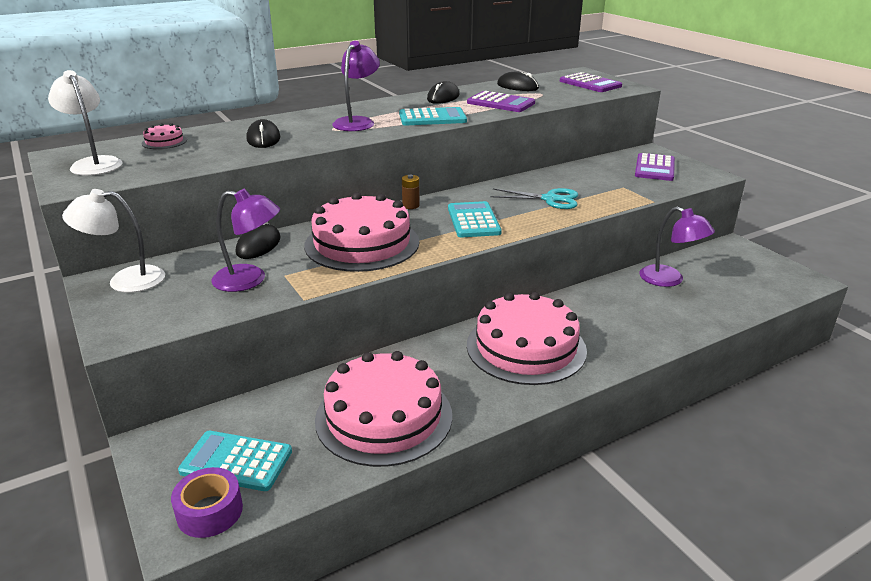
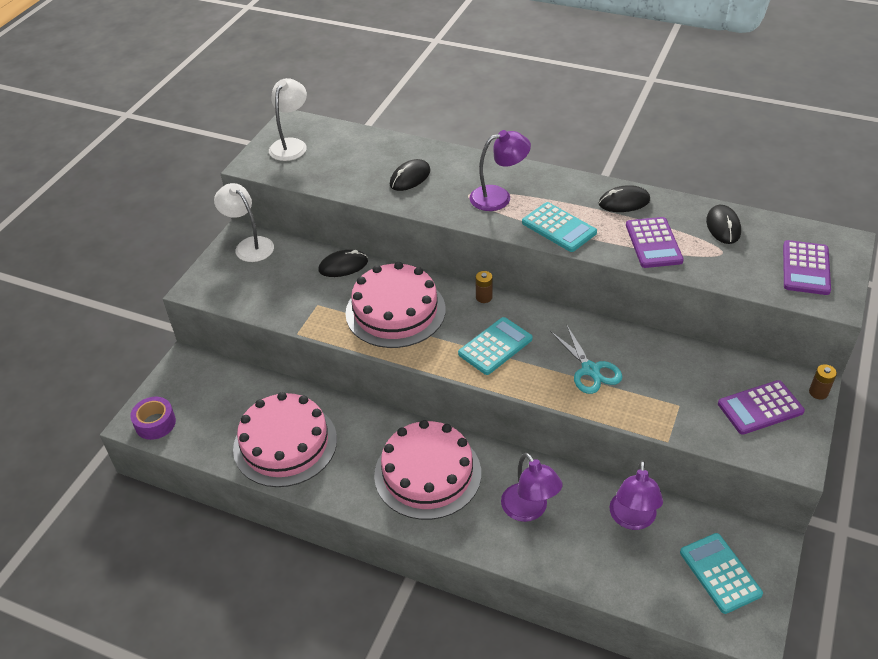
camera: 55 degrees right, 15 degrees up
(164, 141) = (355, 142): pink cake -> none
(236, 461) = (197, 406): turquoise calculator -> turquoise calculator (720, 573)
(250, 280) = (297, 294): purple lamp -> purple lamp (529, 510)
(659, 151) = (818, 392): none -> brown battery

